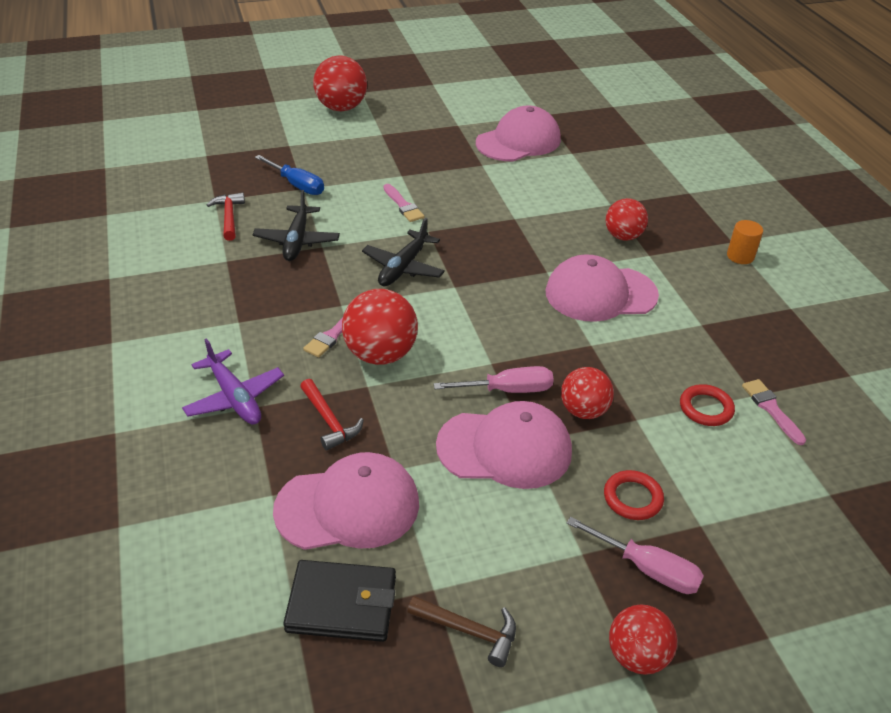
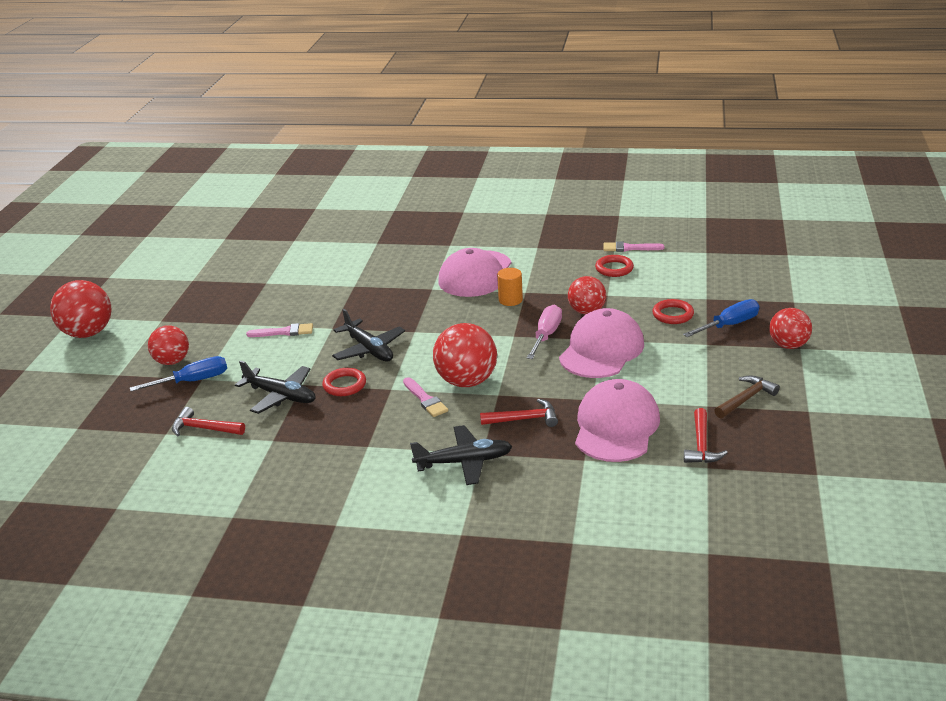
camera: 60 degrees left, 10 degrees down
(234, 397) = (464, 462): purple plane -> black plane
(333, 273) = (344, 385): none -> red ring
(342, 604) = (701, 445): black wallet -> red hammer
(518, 141) = (251, 258): pink cap -> none
(623, 236) = (420, 248): red ball -> red ball (172, 361)
(646, 568) = (729, 325): pink screwdriver -> blue screwdriver
(740, 256) = (481, 214): orange cylinder -> orange cylinder (510, 300)

